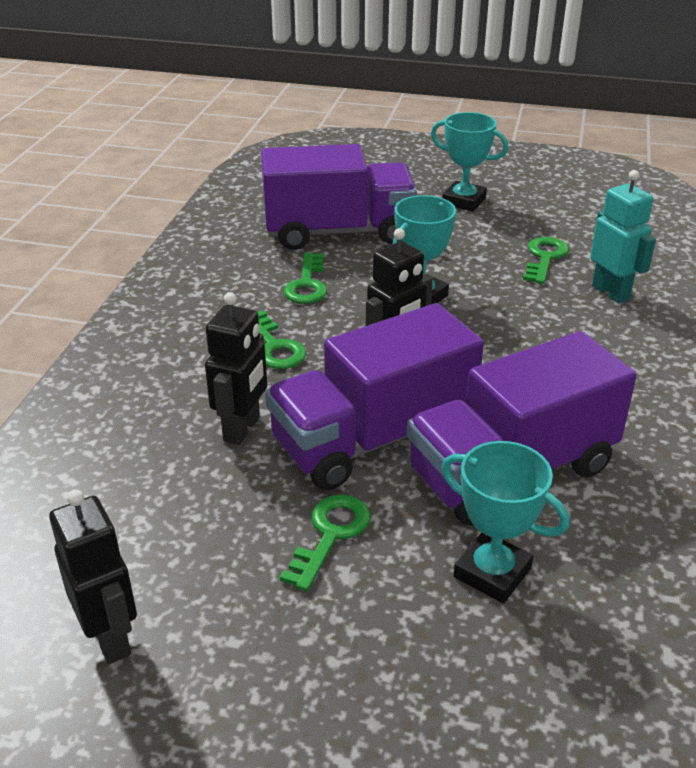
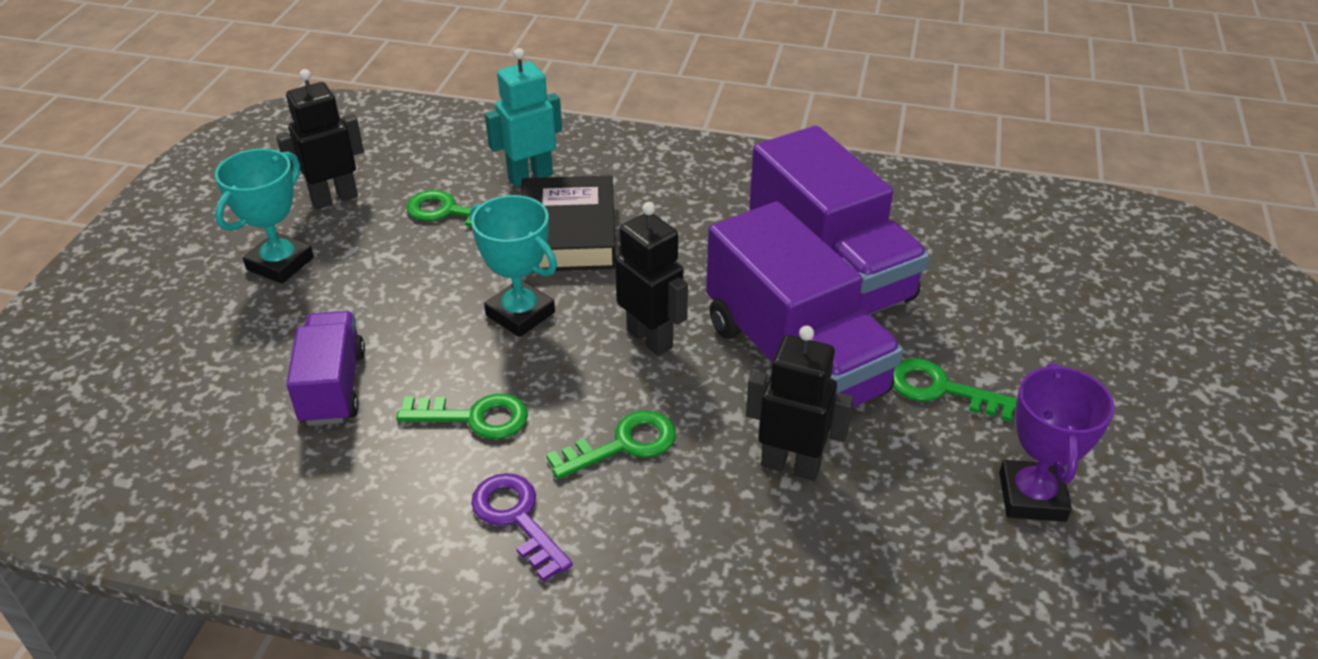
camera: 90 degrees left, 5 degrees up
(111, 638) = (1118, 543): black robot -> black robot (334, 199)
(181, 581) = (1032, 496): none -> purple trophy
(212, 305) = (517, 518): none -> purple key
(338, 232) = (333, 387): purple truck -> purple truck, size x0.56
(492, 572) = (959, 291): turquoise trophy -> none
(531, 314) = (567, 233): none -> black book

